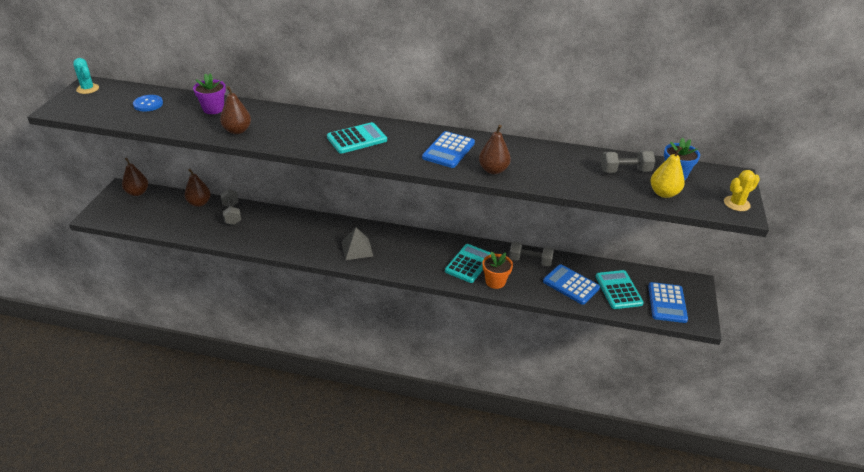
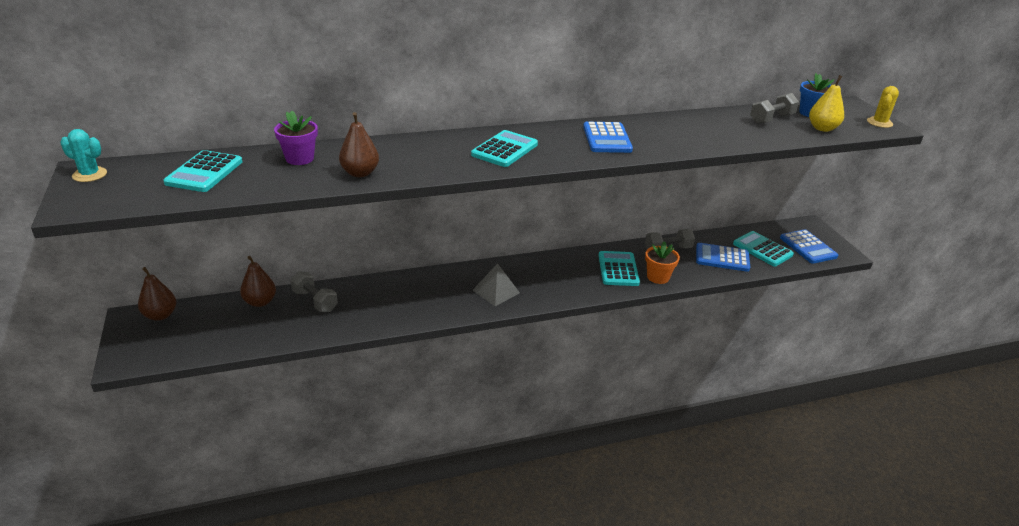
camera: 30 degrees left, 5 degrees down
(148, 104) = (204, 172): blue button -> turquoise calculator
(493, 170) = (669, 145): brown pear -> none

